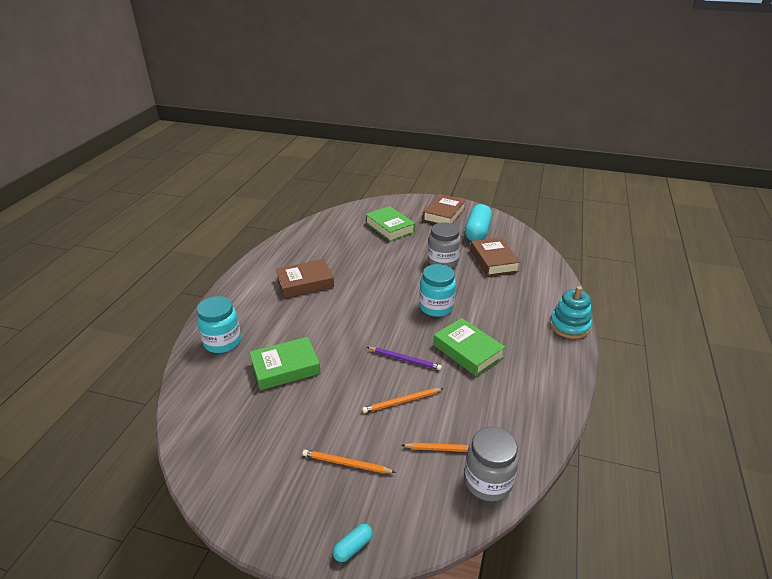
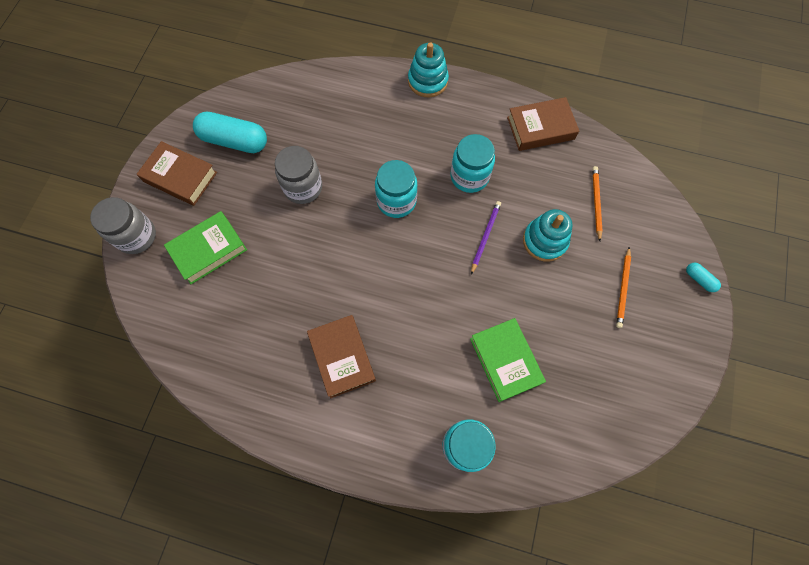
camera: 90 degrees left, 35 degrees up
(402, 402) = (544, 241): orange pencil -> turquoise stacking toy
(467, 351) = (469, 176): green book -> turquoise jar
(488, 482) = (625, 178): grey jar -> grey jar (136, 236)
(493, 260) = (304, 131): brown book -> brown book (540, 128)

